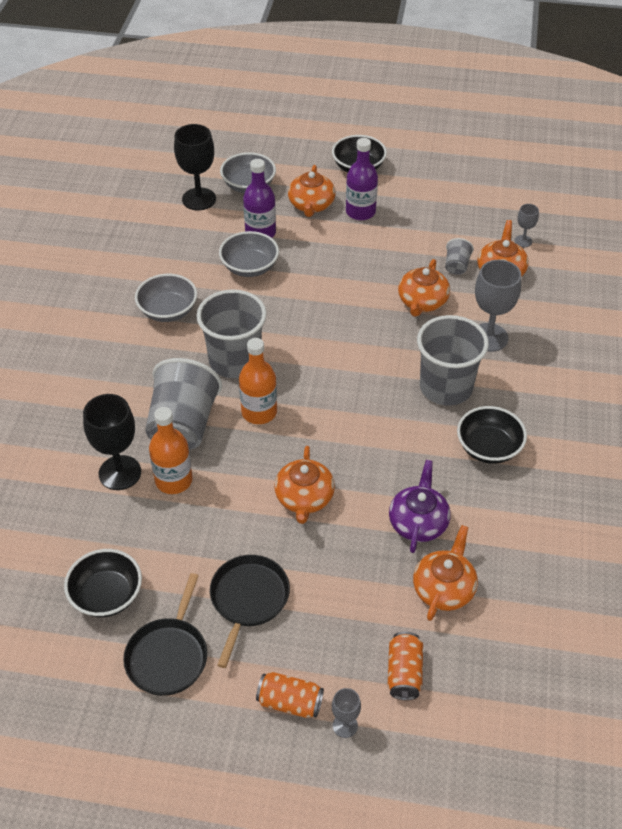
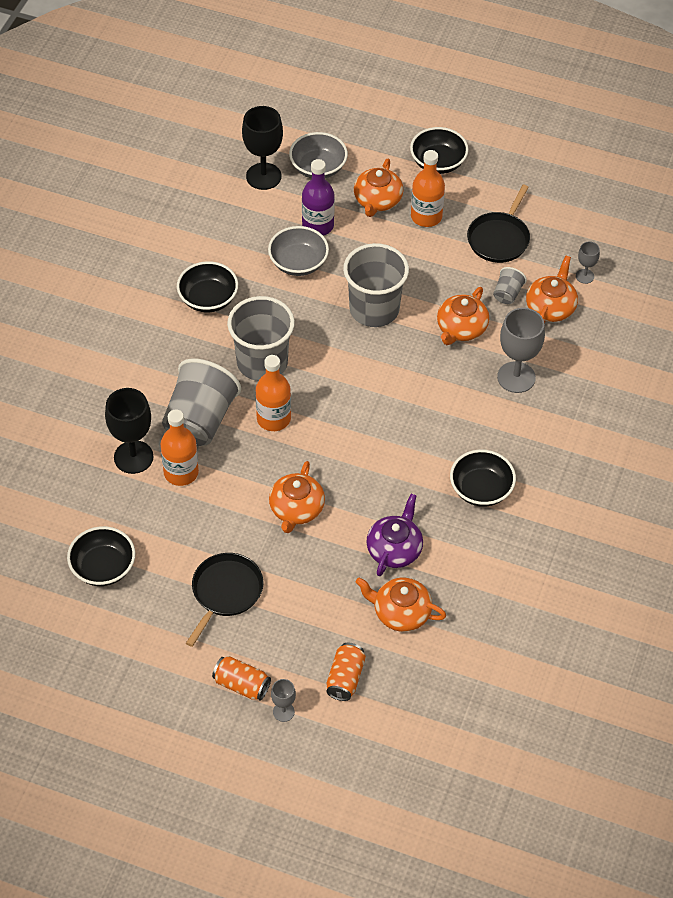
camera: 10 degrees right, 5 degrees up
(168, 311) = (208, 299): grey bowl -> black bowl
(168, 655) = (147, 628): black pan -> black pan (499, 238)
(360, 212) = (426, 216): purple bottle -> orange bottle
(444, 588) = (401, 612): orange teapot -> orange teapot turned 105 degrees counterclockwise
(446, 387) = (458, 422): grey cup -> grey cup (374, 309)

